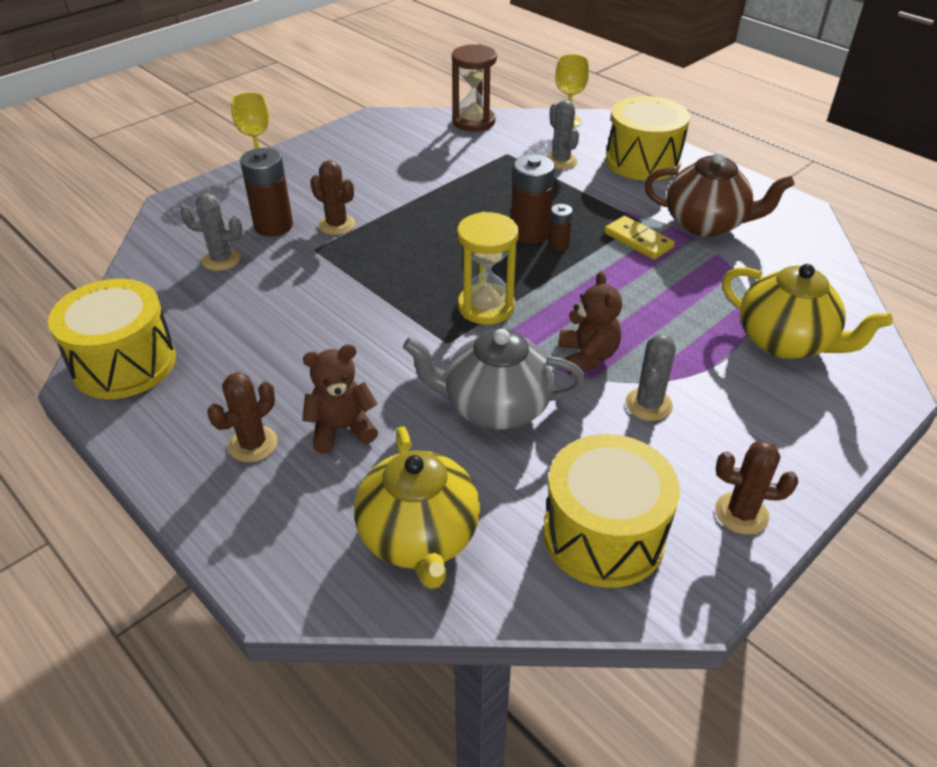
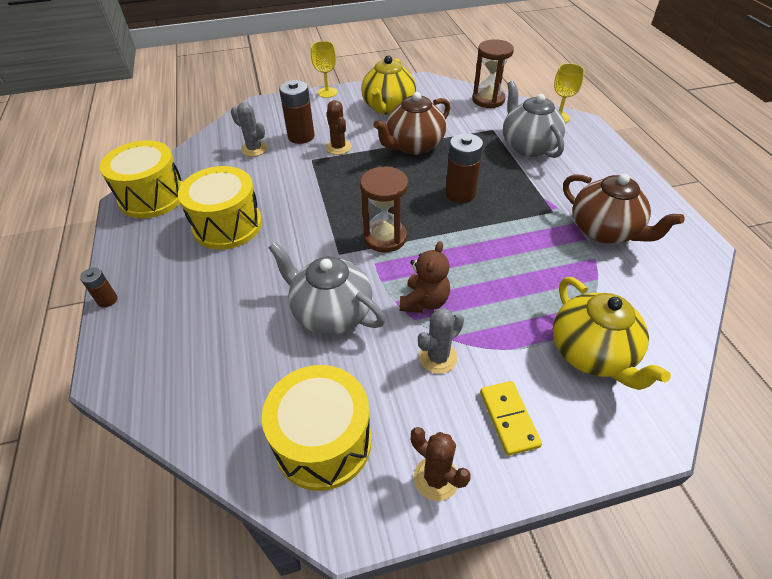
camera: 30 degrees right, 5 degrees up
(253, 444) = (173, 275): brown cactus -> none
(342, 429) = (228, 287): brown teddy bear -> none
(419, 538) = (209, 383): yellow teapot -> yellow teapot (388, 107)
(430, 197) = (413, 146): none -> brown teapot
(486, 307) = (385, 237): yellow hourglass -> brown hourglass
(558, 245) = (473, 209): brown battery -> brown battery (107, 300)
(560, 161) = (528, 146): grey cactus -> grey teapot
(638, 240) = (537, 226): yellow domino -> yellow domino (508, 418)
(642, 161) = (593, 164): yellow drum -> yellow drum (227, 225)

